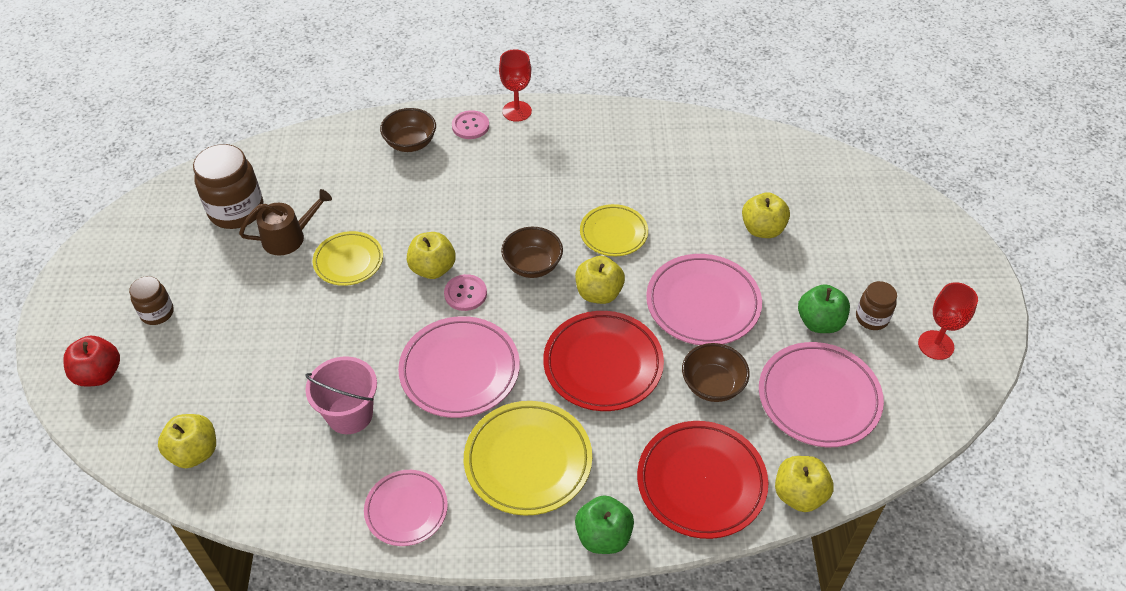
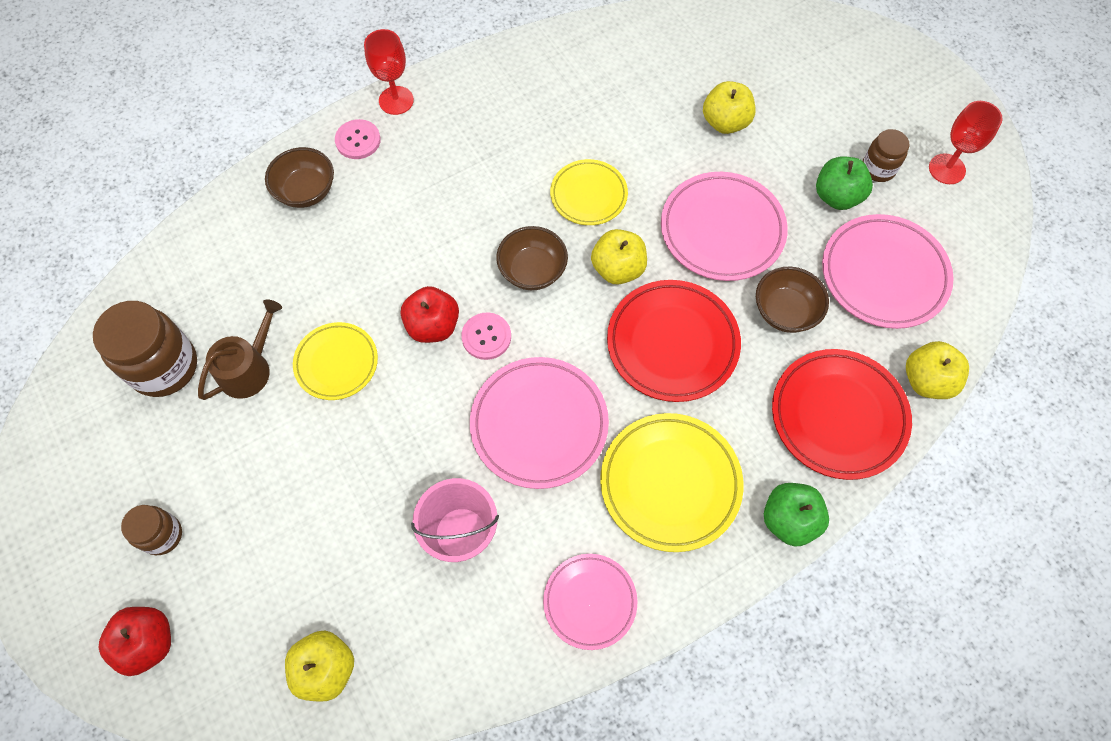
camera: 30 degrees left, 15 degrees up
(433, 268) = (433, 326): yellow apple -> red apple

